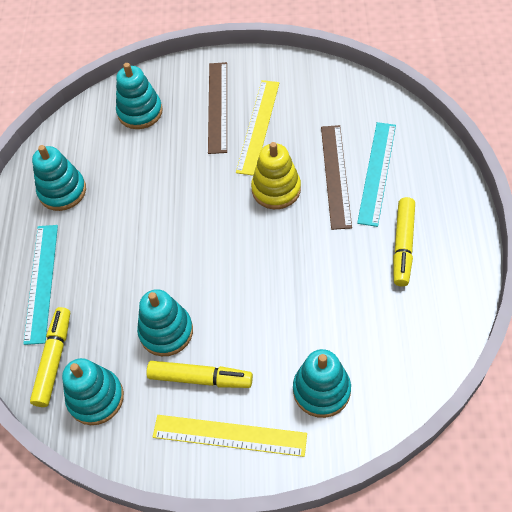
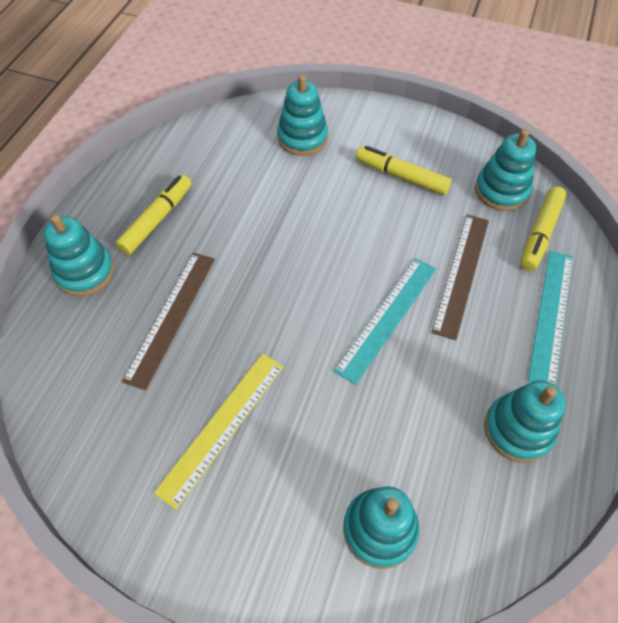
camera: 165 degrees left, 0 degrees up
(166, 331) = (422, 222): turquoise stacking toy -> turquoise stacking toy (85, 272)
(218, 106) = (261, 487): brown ruler -> brown ruler (461, 274)
(229, 435) = (391, 133): yellow ruler -> none
(276, 189) = (246, 326): yellow stacking toy -> none
(377, 172) = (125, 303): turquoise ruler -> turquoise ruler (387, 318)

